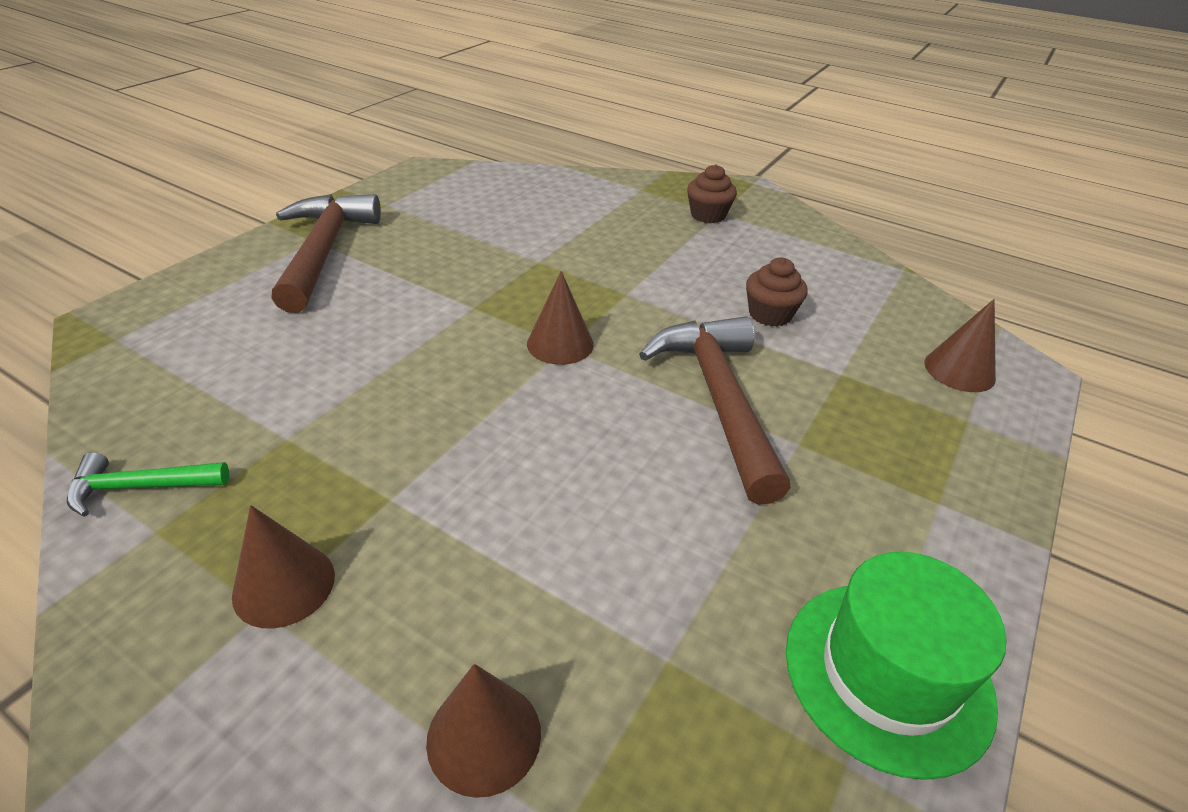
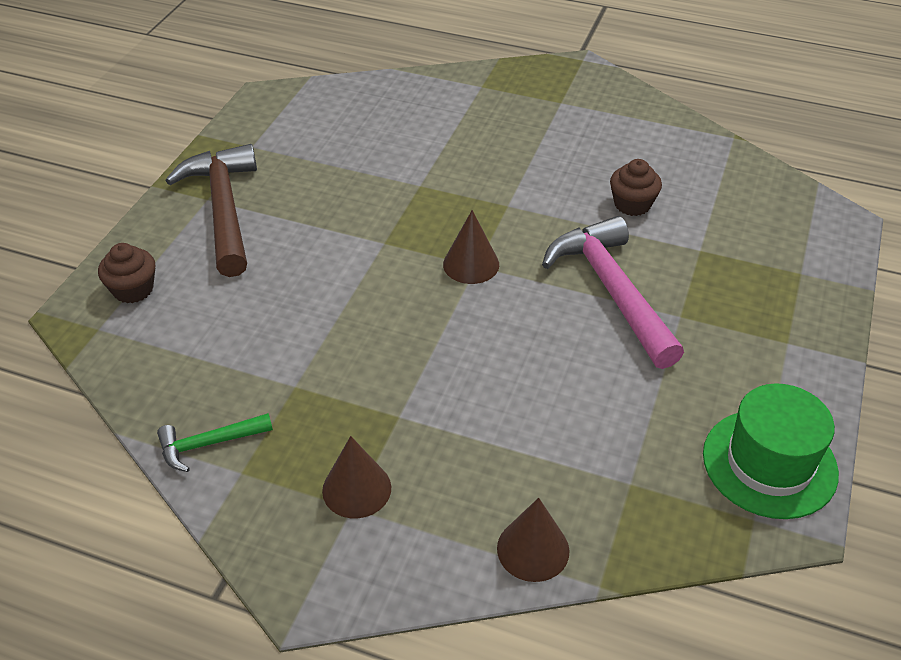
camera: 10 degrees left, 5 degrees up
(708, 215) = (551, 106): brown cupcake -> brown cupcake (133, 289)
(718, 400) = (612, 291): brown hammer -> pink hammer
(959, 370) = (790, 230): brown cone -> none

